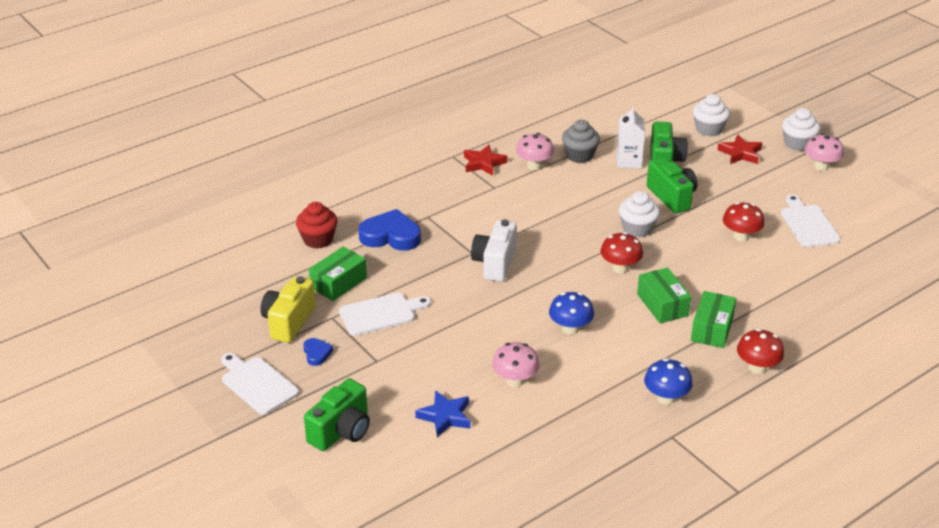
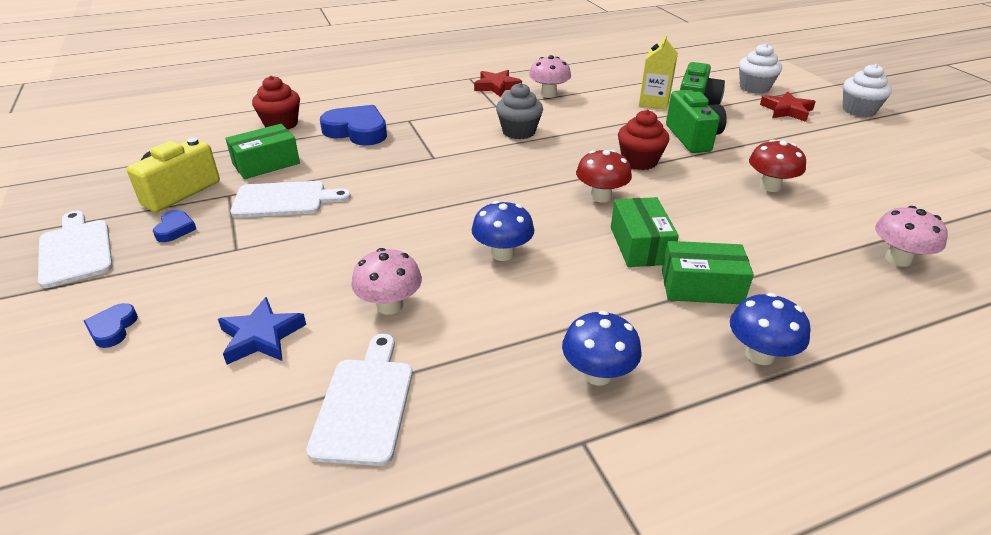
camera: 15 degrees right, 0 degrees up
(341, 431) = (112, 328): green camera -> blue heart
(495, 263) = (452, 170): white camera -> none
(579, 155) = (601, 92): grey cupcake -> grey cupcake (518, 132)
(628, 161) = (654, 102): white carton -> yellow carton
(637, 229) = (639, 161): white cupcake -> red cupcake
(712, 329) = (701, 287): green box -> green box turned 60 degrees clockwise
(757, 367) = (759, 354): red mushroom -> blue mushroom
(808, 224) = (864, 186): white cutting board -> white cutting board (365, 404)
(821, 166) = (886, 133): pink mushroom -> pink mushroom (898, 259)

